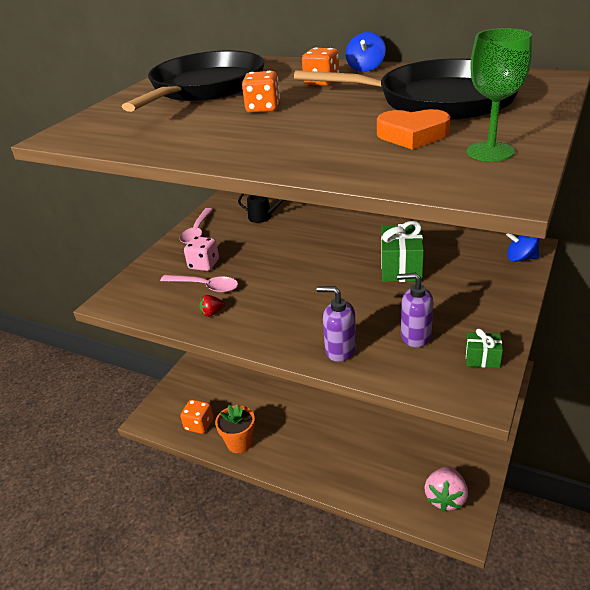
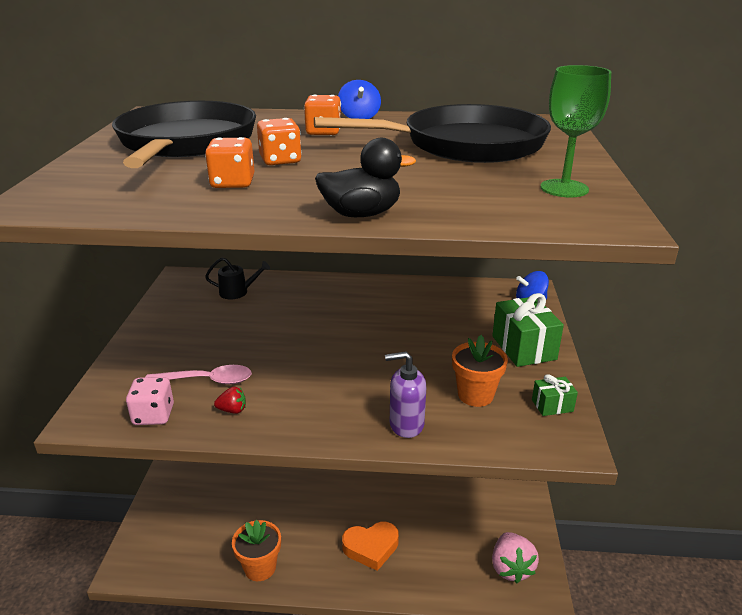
camera: 25 degrees left, 5 degrees down
(197, 231) = (162, 318): pink spoon -> none
(199, 425) = (199, 558): orange dice -> orange dice (233, 183)
(204, 264) = (191, 355): pink dice -> pink dice (153, 415)
(212, 313) = (232, 410): red strawberry -> red strawberry turned 135 degrees counterclockwise
(284, 162) = (361, 214): none -> black duck
(401, 268) = (421, 327): green gift -> green gift (524, 347)
(412, 135) = (473, 178): orange heart -> orange heart (371, 547)
(415, 336) = (475, 395): purple soap dispenser -> orange flower pot

